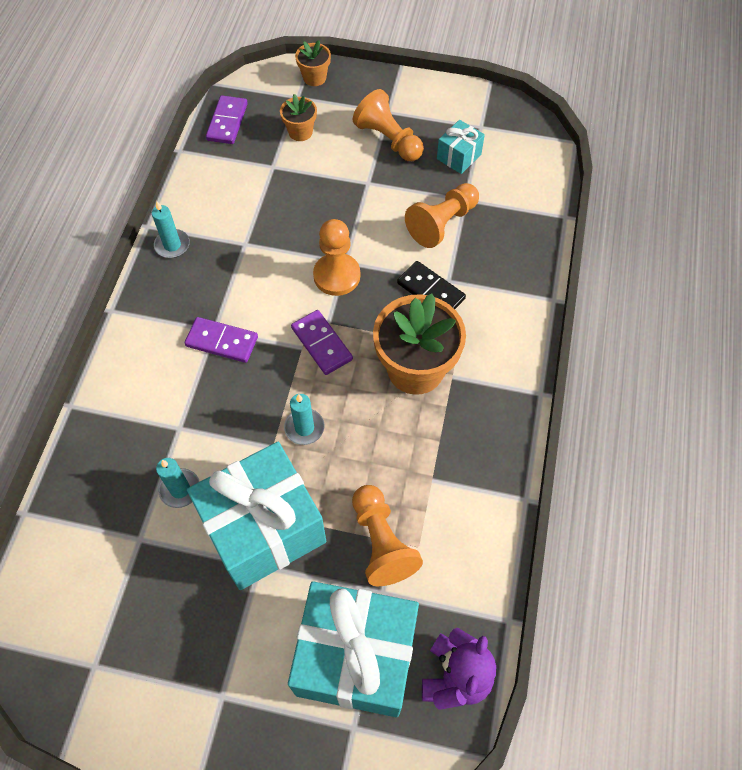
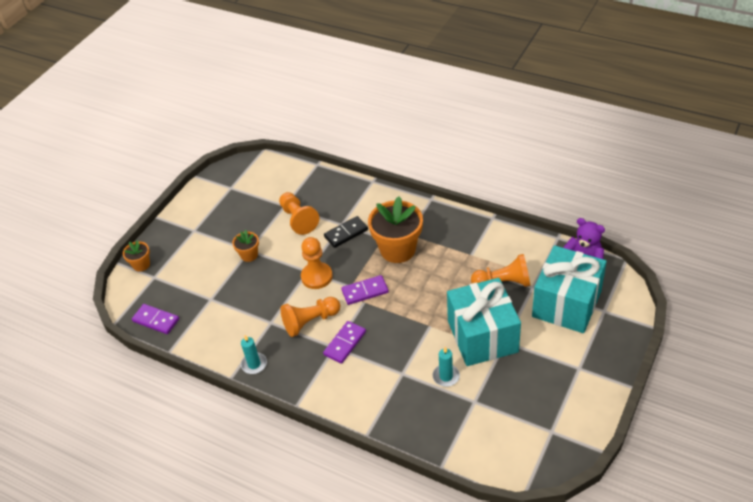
camera: 70 degrees left, 15 degrees down
(300, 132) = (187, 279): orange flower pot -> orange flower pot (249, 255)
(304, 428) = (421, 308): turquoise candle -> none
(388, 139) = (218, 234): orange pawn -> orange pawn (310, 321)
(459, 156) = (250, 202): turquoise gift -> none

